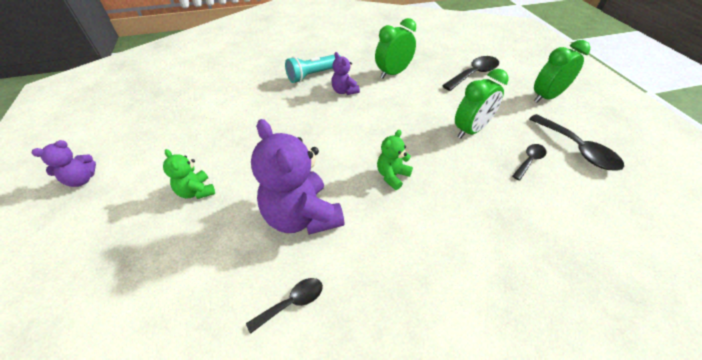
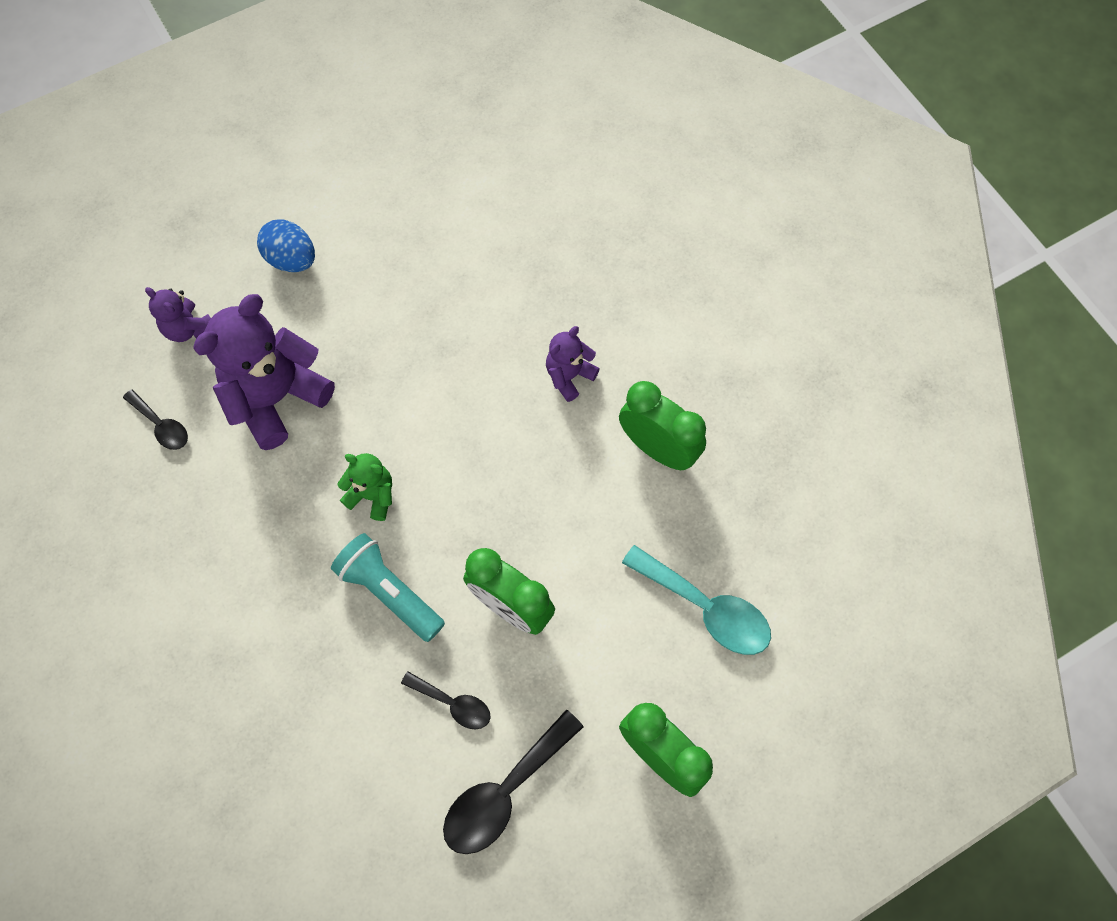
camera: 75 degrees right, 20 degrees up
(82, 180) = (284, 124): purple teddy bear -> purple teddy bear (188, 328)
(196, 191) = (292, 259): green teddy bear -> blue egg
(313, 75) = (605, 309): turquoise flashlight -> turquoise flashlight (389, 592)
(474, 74) = (706, 608): black spoon -> turquoise spoon

